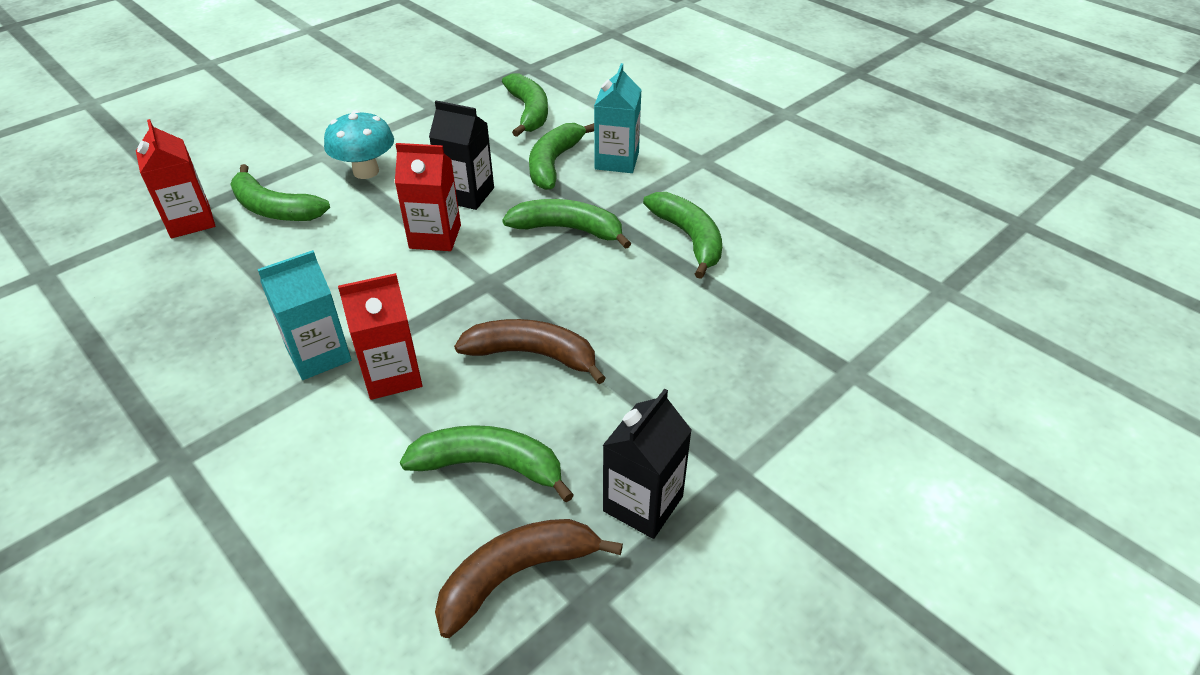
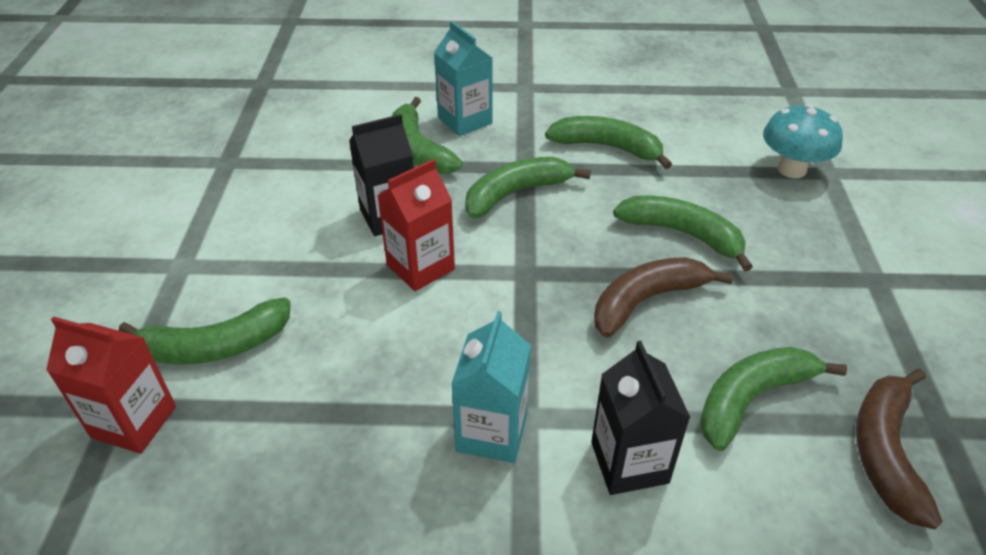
camera: 45 degrees left, 0 degrees up
(366, 171) = (255, 254): turquoise mushroom -> turquoise mushroom (791, 169)
(392, 375) = (577, 397): red carton -> none
(529, 112) = (326, 119): green banana -> green banana (682, 234)
(643, 504) = (867, 340): black carton -> black carton (629, 462)

